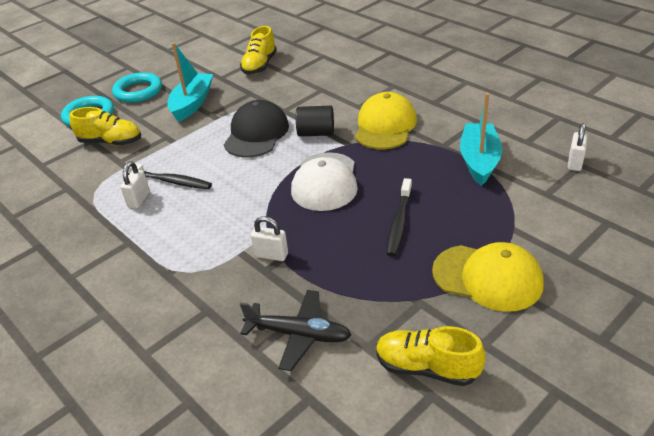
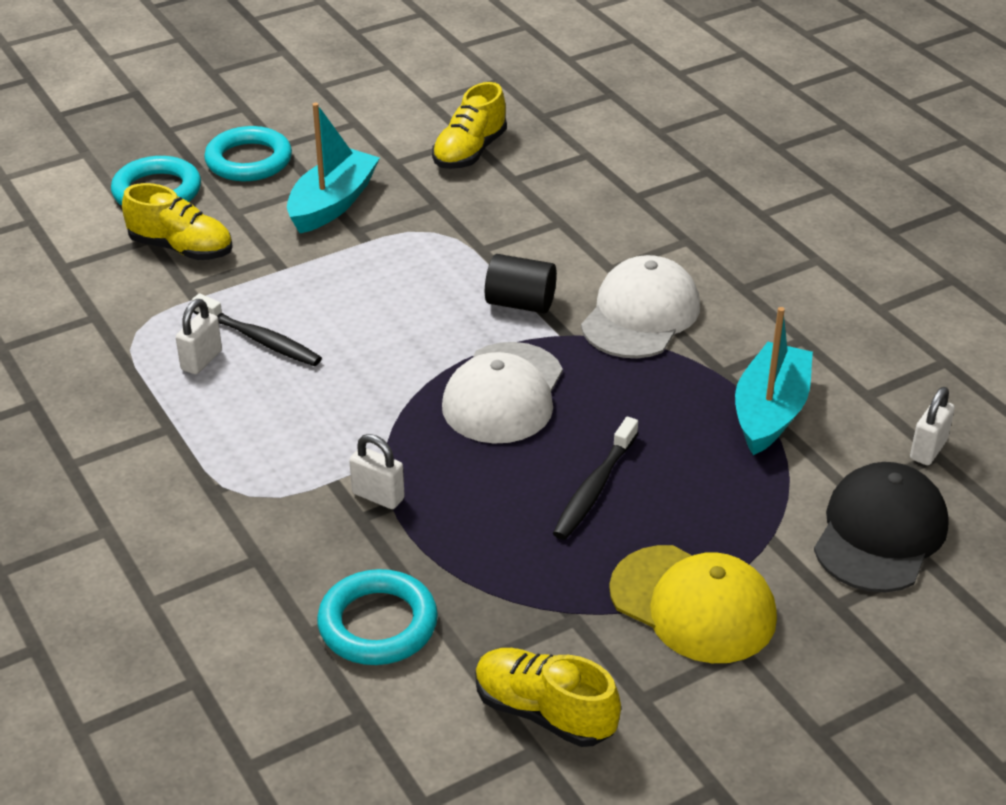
camera: 10 degrees right, 0 degrees up
(256, 134) = (421, 284): black cap -> black cap (880, 533)
(298, 334) = (378, 624): black plane -> turquoise ring
(385, 126) = (640, 315): yellow cap -> white cap

